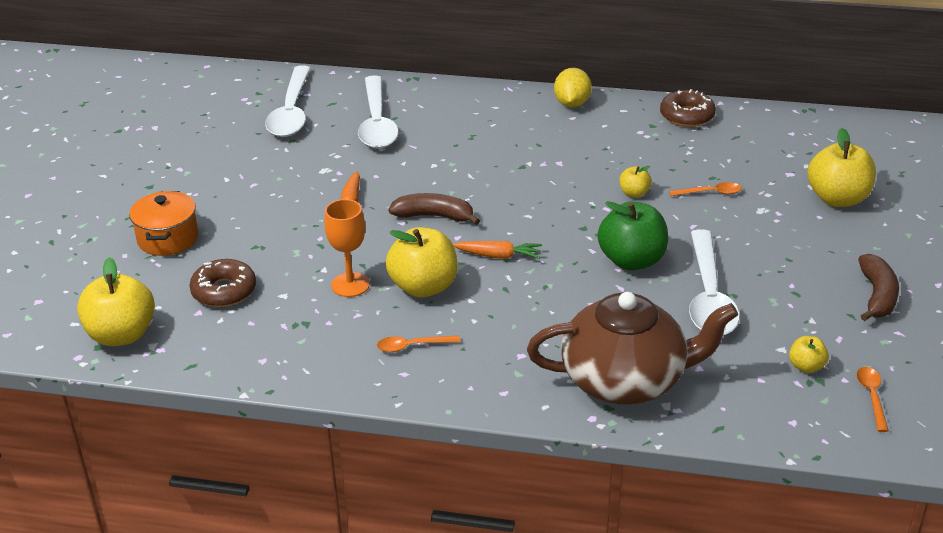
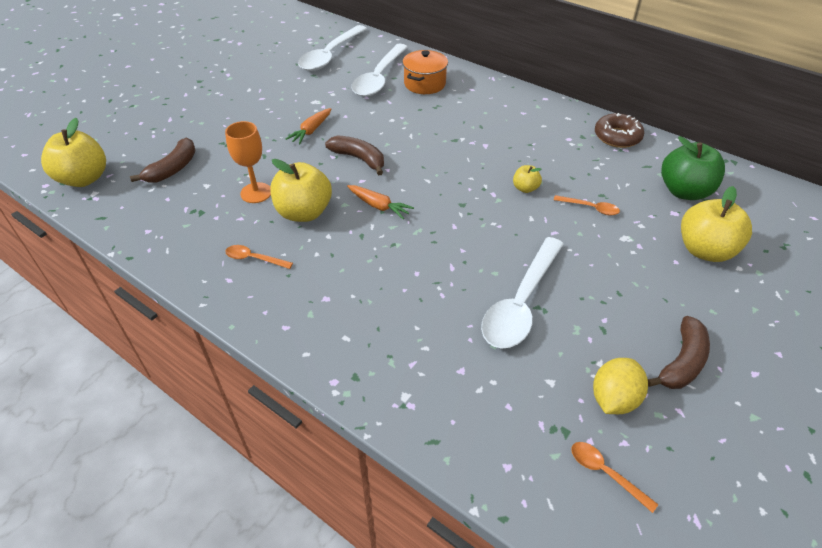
camera: 25 degrees right, 10 degrees up
(168, 238) = (175, 120): orange pot -> orange pot (424, 84)
(224, 291) = (173, 169): brown donut -> brown banana
(572, 104) = (531, 102): yellow lemon -> yellow lemon (613, 399)
(626, 380) = (389, 356): brown teapot -> none
(632, 260) = (479, 246): green apple -> green apple (684, 191)
(806, 366) = (561, 410): yellow apple -> none
(872, 397) = (605, 473): orange spoon -> orange spoon turned 75 degrees counterclockwise

